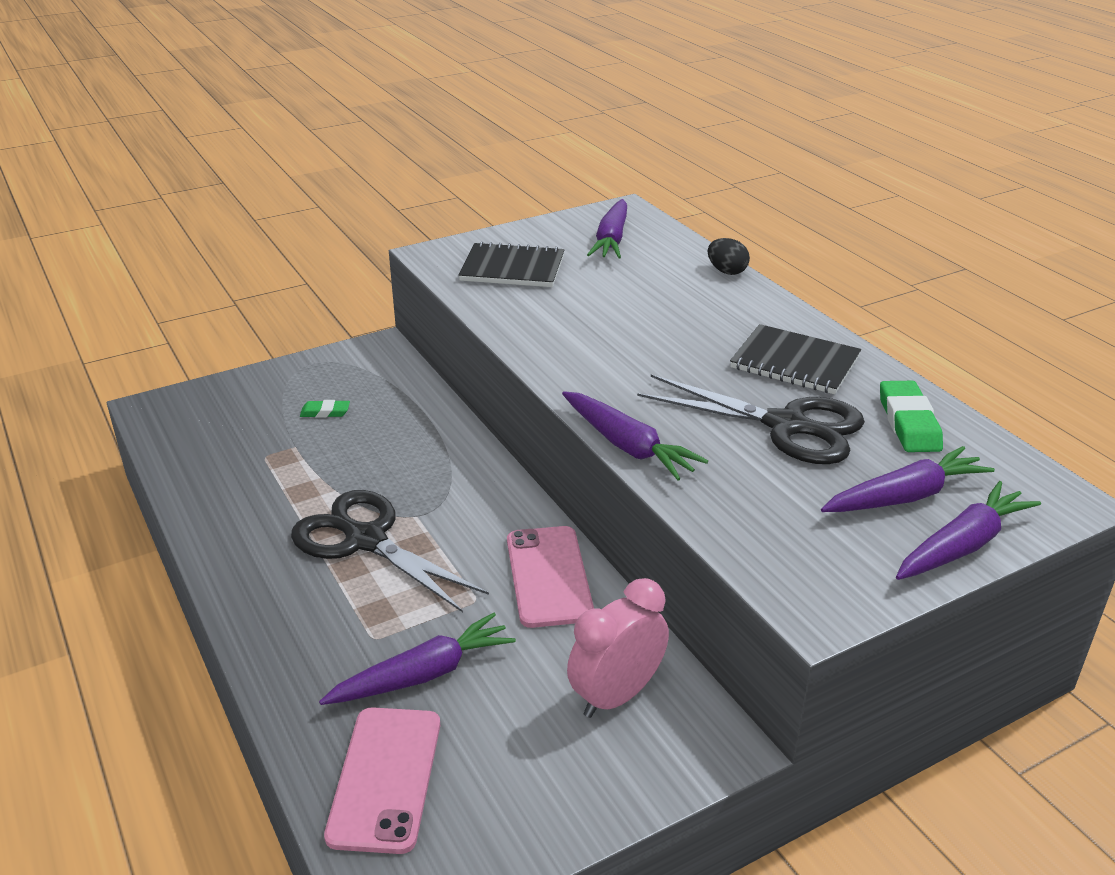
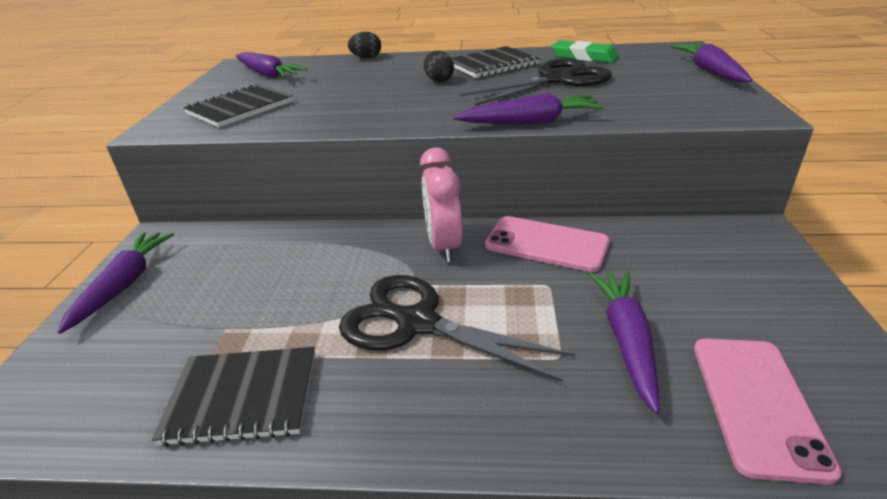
camera: 55 degrees left, 0 degrees up
(232, 493) = (242, 397): none -> black notebook
(325, 412) = (200, 294): green eraser -> none
(365, 539) = (416, 322): black scissors -> black scissors turned 45 degrees clockwise
(385, 778) = (757, 404): pink phone -> pink phone turned 60 degrees clockwise
(616, 695) = (696, 254): pink clock -> pink clock (443, 246)
(700, 346) = (439, 80): none -> black egg
(905, 496) = (655, 72): purple carrot -> purple carrot (124, 285)

